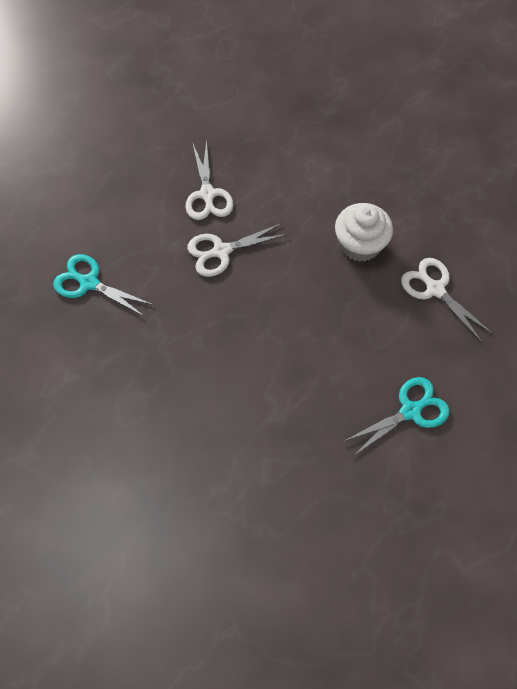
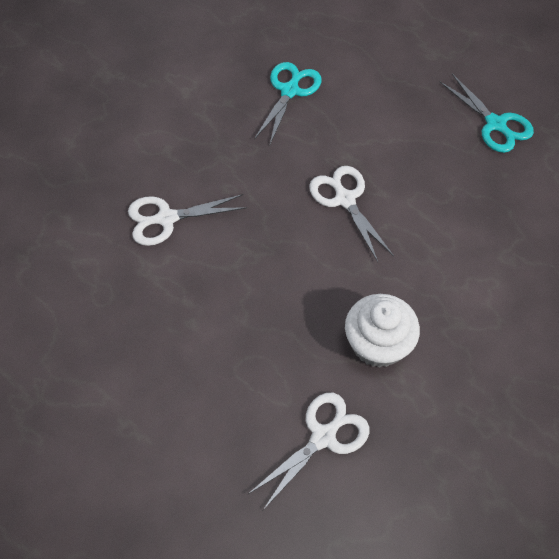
camera: 85 degrees right, 5 degrees down
(207, 194) = (420, 179): white scissors -> white scissors (167, 218)
(410, 411) = (152, 405): turquoise scissors -> turquoise scissors (495, 124)

